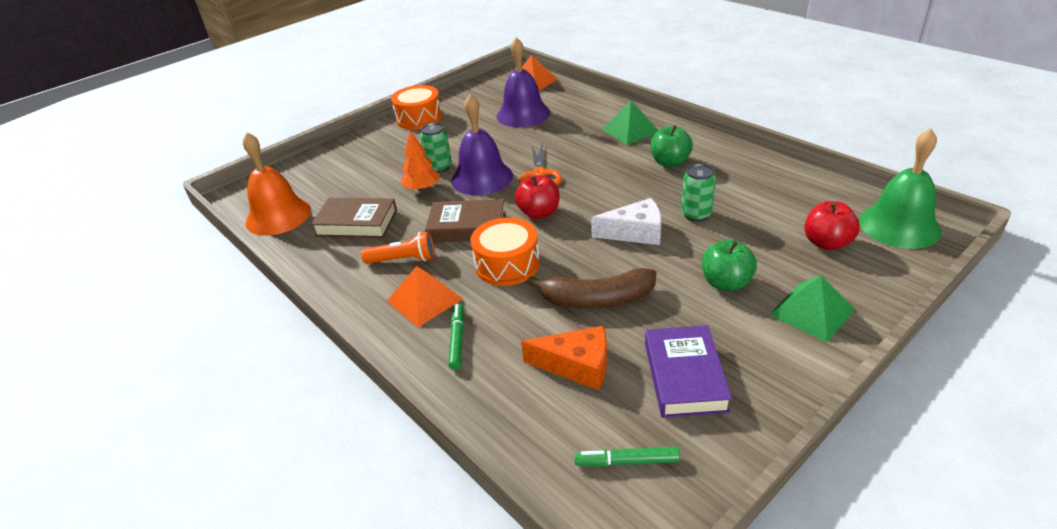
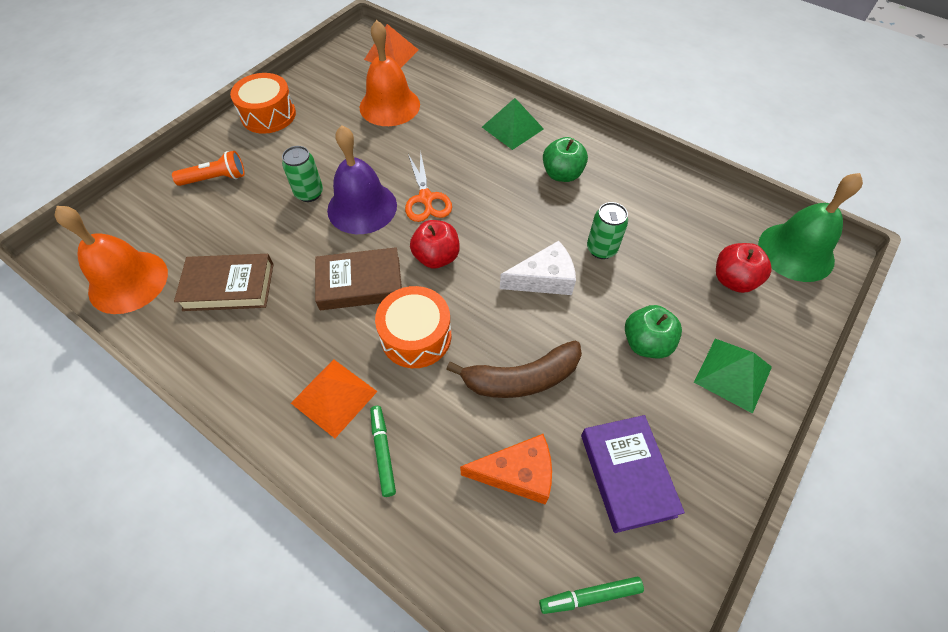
camera: 15 degrees left, 20 degrees up
(403, 259) = (297, 339): orange flashlight -> orange flashlight (215, 178)
(422, 188) = (295, 227): orange tree -> none
(523, 114) = (389, 106): purple bell -> orange bell

